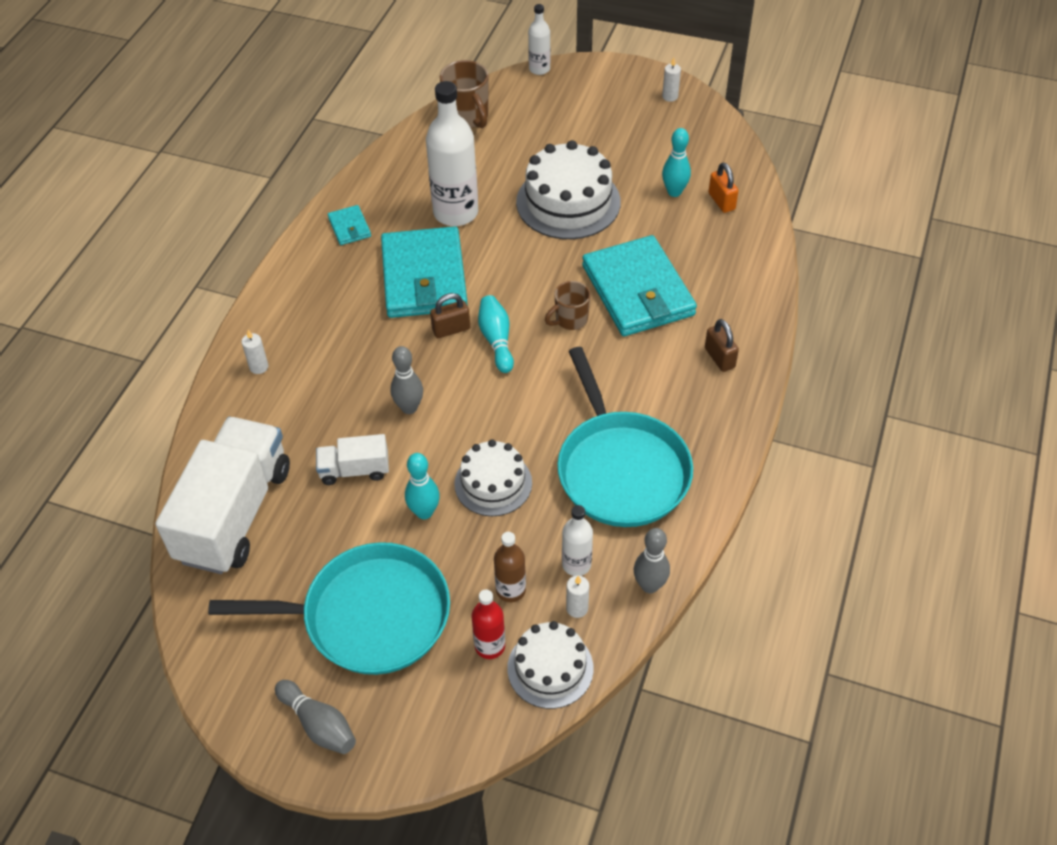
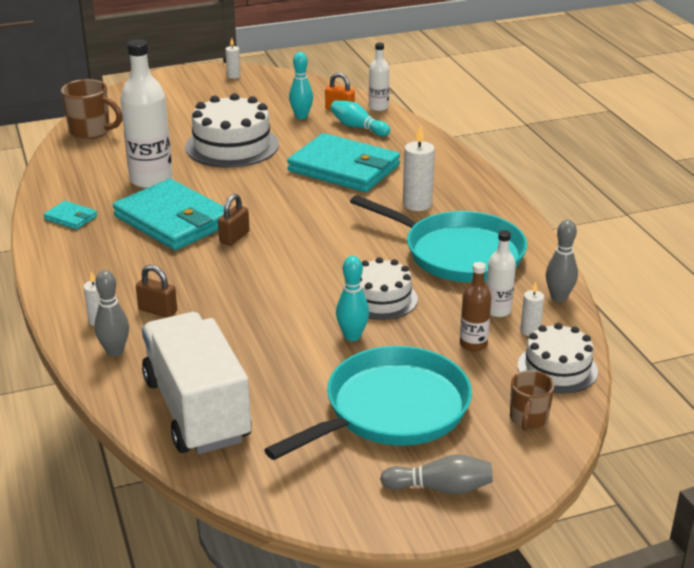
camera: 40 degrees left, 20 degrees down
(354, 470) = (264, 340): white truck -> none
(409, 408) = (260, 289): grey bowling pin -> grey bowling pin (115, 351)
(490, 646) = (501, 379): red bottle -> none
(496, 340) = (277, 229): turquoise bowling pin -> turquoise bowling pin (358, 127)
(539, 69) = (115, 92): white bottle -> white bottle (378, 107)
(570, 320) = (317, 199): brown mug -> brown mug (528, 419)
(653, 380) = (417, 204): none -> white candle
(719, 358) = (444, 177): brown padlock -> brown padlock (158, 311)

